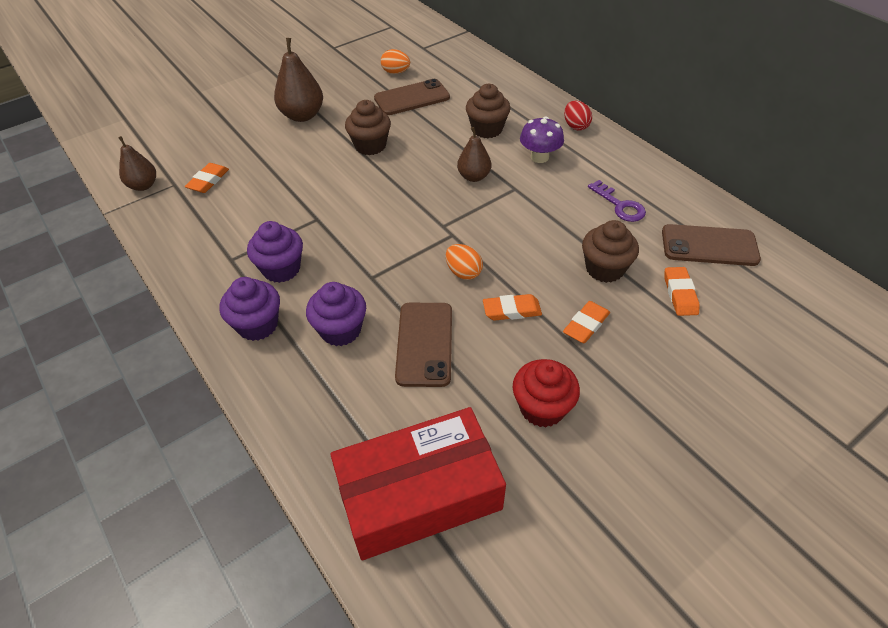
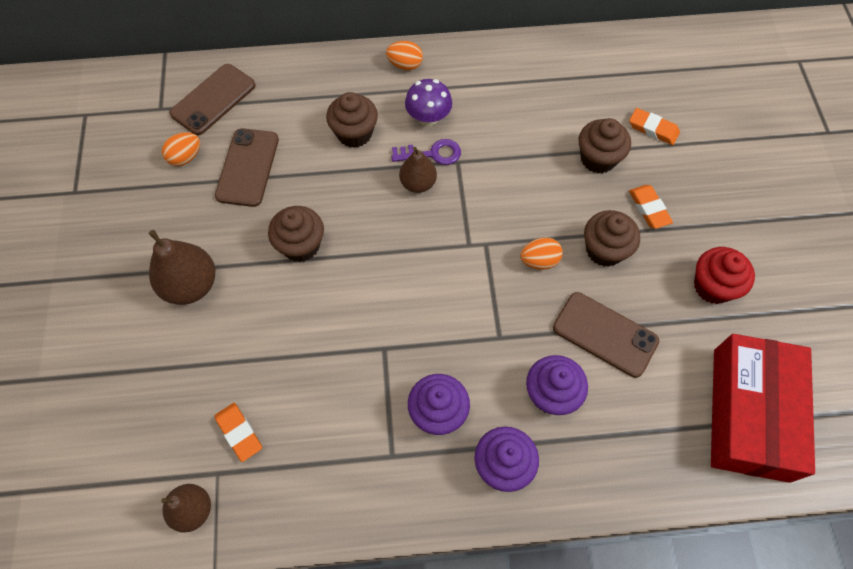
camera: 60 degrees left, 15 degrees up
(511, 310) = (604, 250): orange eraser -> brown cupcake
(575, 126) = (405, 65): red egg -> orange egg
(620, 205) = (532, 102): purple key -> purple key (432, 154)
(709, 246) = (616, 77): brown phone -> brown phone (213, 99)

